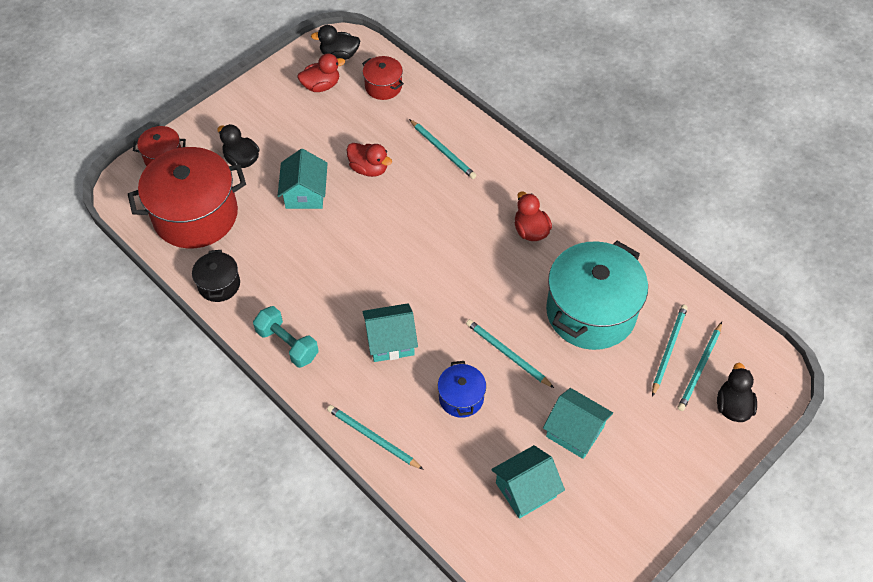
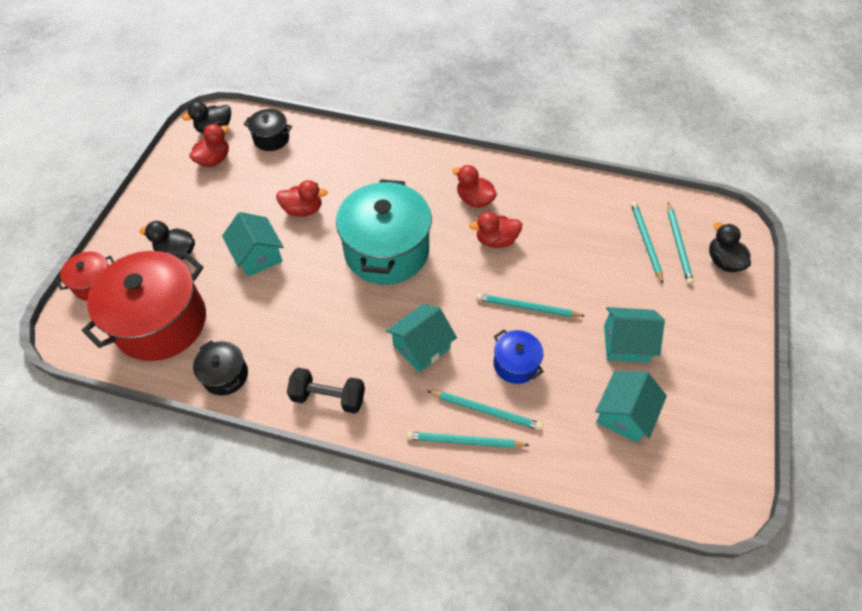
camera: 30 degrees left, 0 degrees up
(287, 344) = (328, 397): turquoise dumbbell -> black dumbbell
(383, 86) = (271, 139): red pot -> black pot
(443, 151) = (358, 168): turquoise pencil -> turquoise pencil (486, 411)
(523, 279) = (496, 240): none -> red duck
(591, 312) = (567, 241): turquoise pot -> turquoise pot (386, 251)

